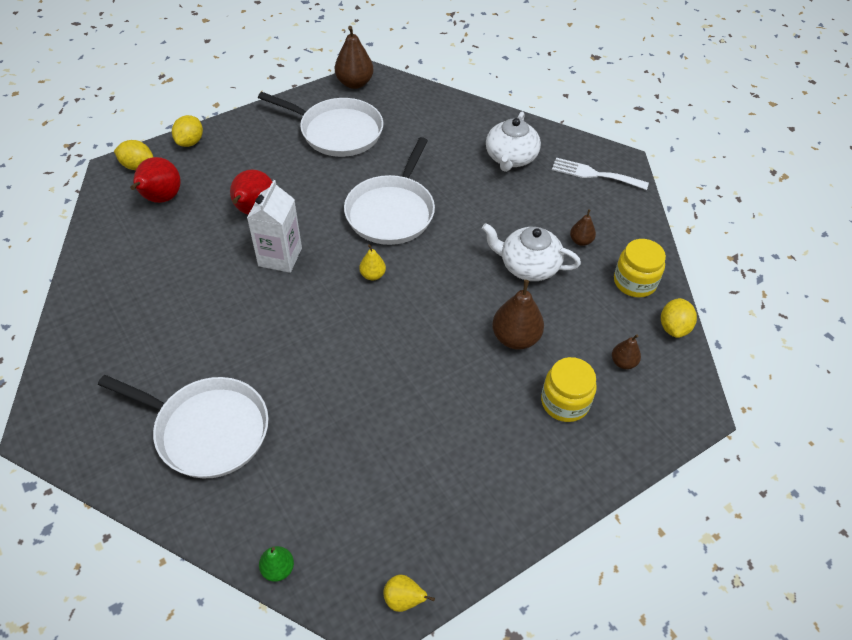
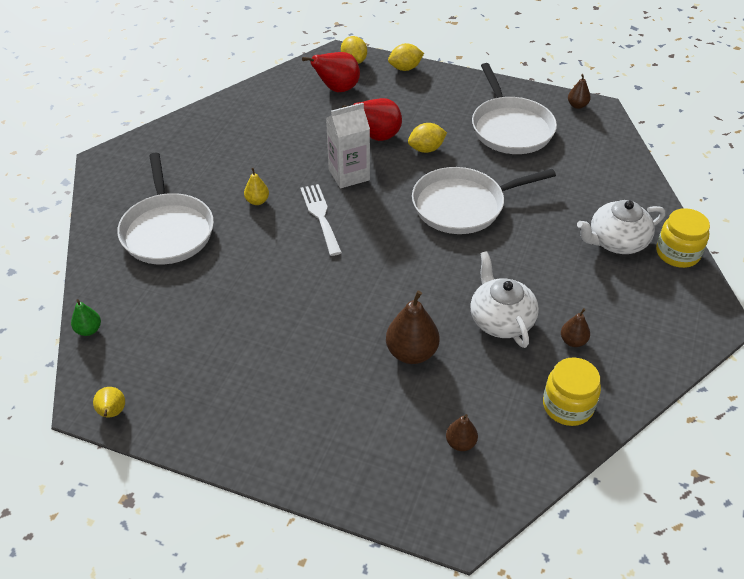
camera: 55 degrees right, 5 degrees down
(354, 83) = (577, 105): brown pear -> brown pear, size x0.55
(372, 275) = (385, 232): yellow pear -> yellow pear (257, 201)
(565, 402) = (376, 421): yellow jar -> yellow jar (677, 253)
(594, 174) = (672, 309): white fork -> white fork (320, 216)
(673, 327) = (543, 464): yellow lemon -> yellow lemon (426, 149)

